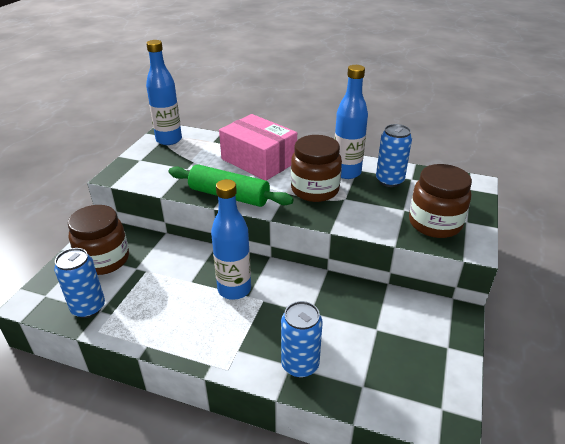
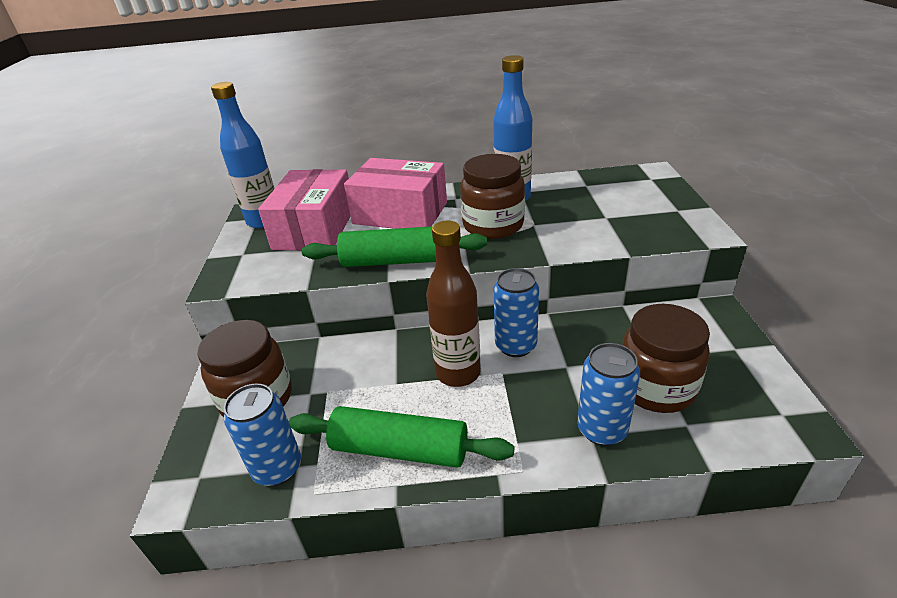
camera: 20 degrees left, 0 degrees up
(163, 325) = (399, 449): none -> green rolling pin
(195, 155) = (314, 228): none -> pink box
(234, 289) = (458, 373): blue bottle -> brown bottle
(389, 181) = (565, 193): blue can -> blue can (516, 345)
(434, 223) = (649, 221): brown jar -> brown jar (656, 387)

